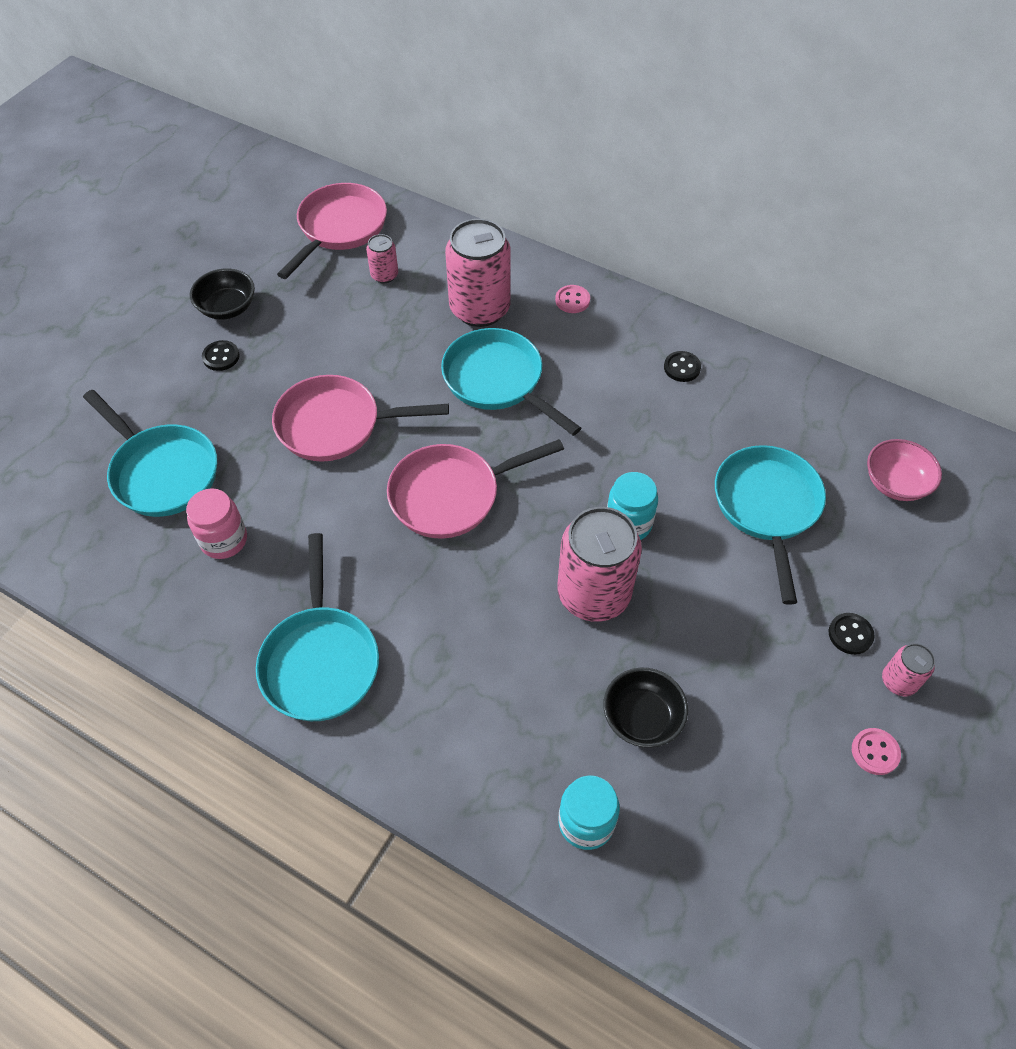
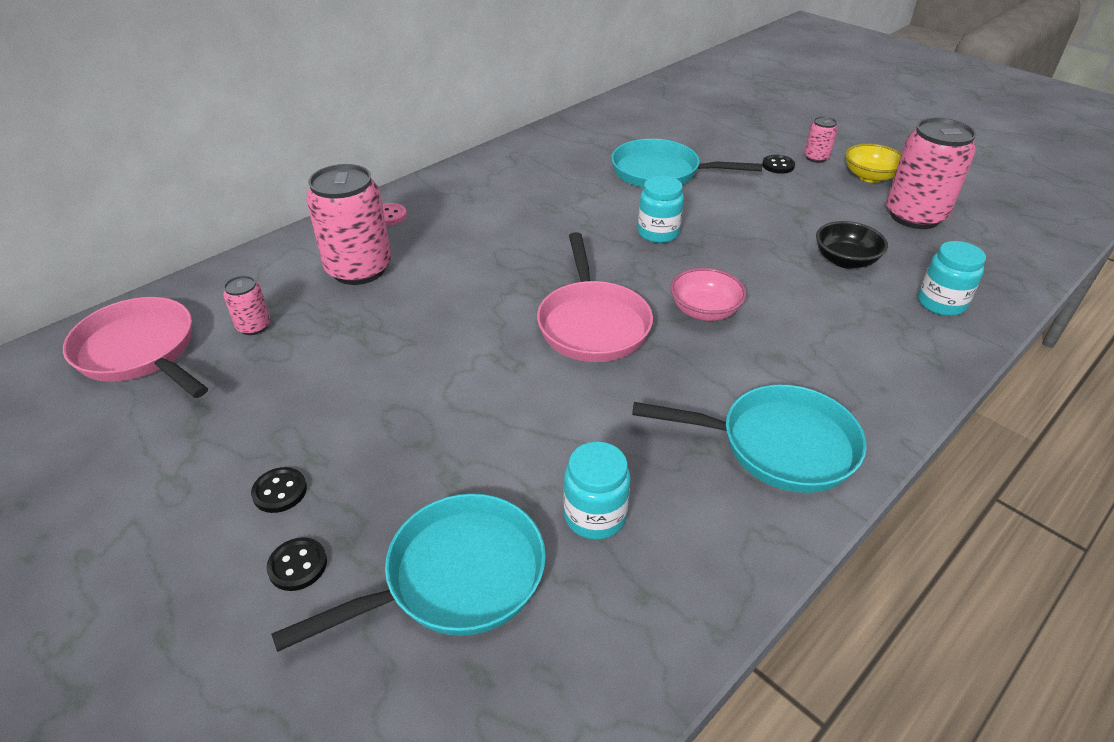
camera: 75 degrees left, 15 degrees down
(224, 540) = (595, 516): pink jar -> turquoise jar
(227, 308) = (191, 476): black bowl -> none
(336, 425) = (459, 394): pink pan -> none
(497, 381) = (462, 273): turquoise pan -> none
(593, 594) = (725, 262): pink can -> pink can (914, 216)
(682, 368) = (505, 179): black button -> black button (297, 565)
(875, 752) = (870, 177): pink button -> yellow bowl
(895, 483) = (656, 124): pink bowl -> pink bowl (704, 311)

